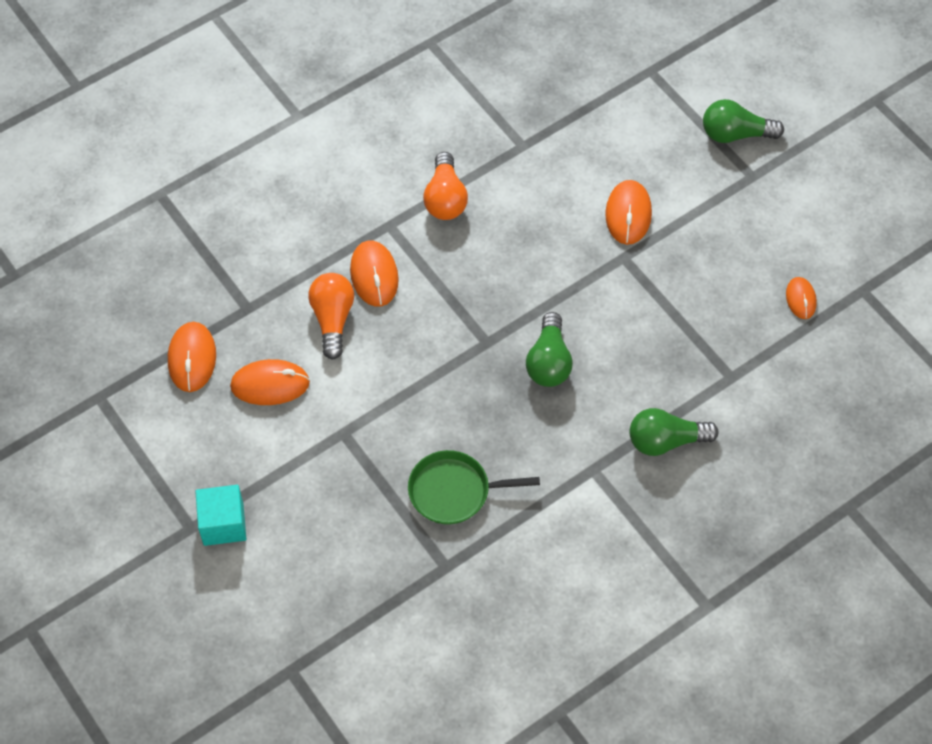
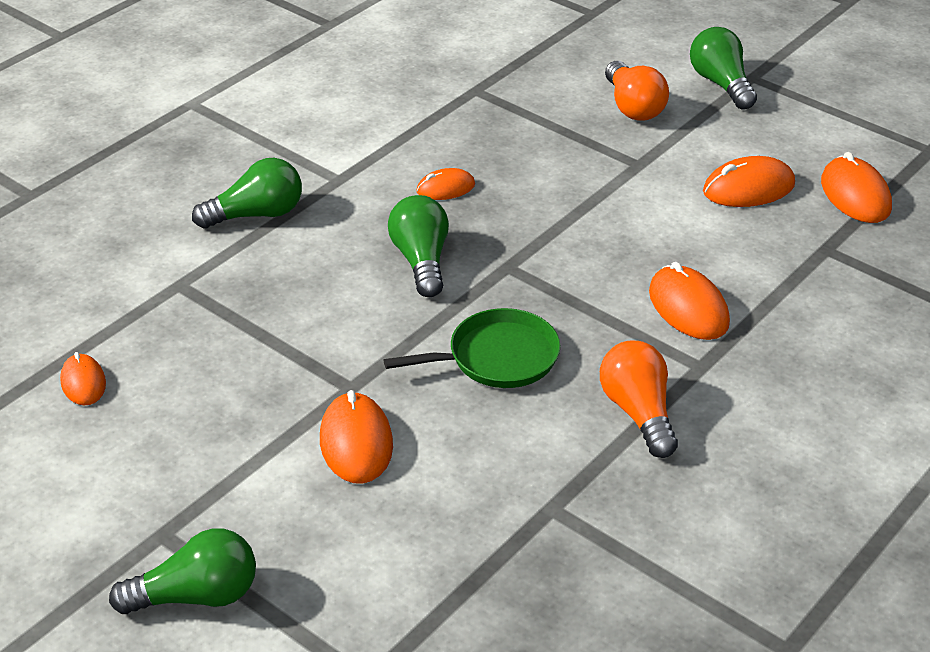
camera: 165 degrees right, 20 degrees down
(223, 524) = (721, 84): turquoise cube -> green light bulb
(332, 319) = (714, 256): orange light bulb -> orange light bulb (633, 107)
(453, 491) = (491, 140): green pan -> green pan (497, 357)
(509, 438) = (445, 188): none -> orange mouse

